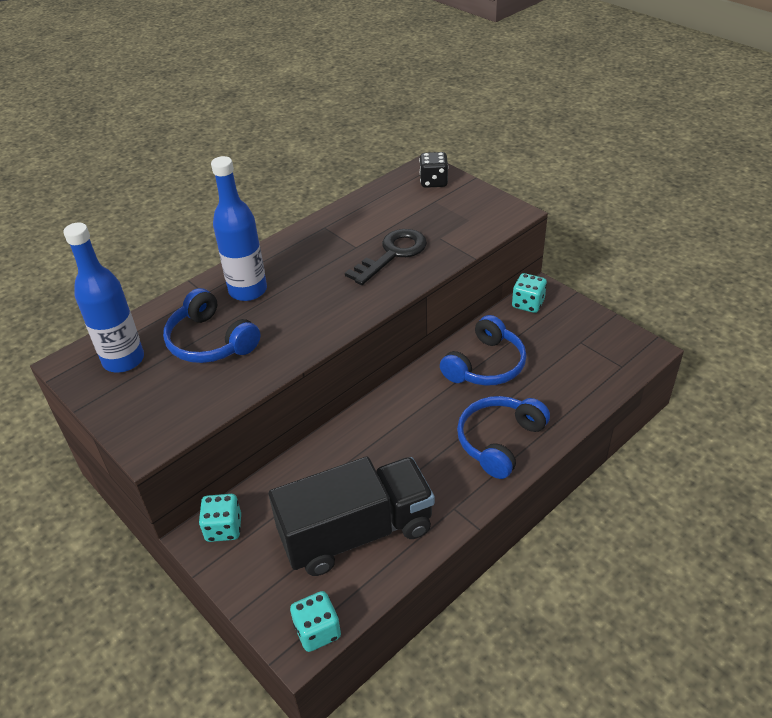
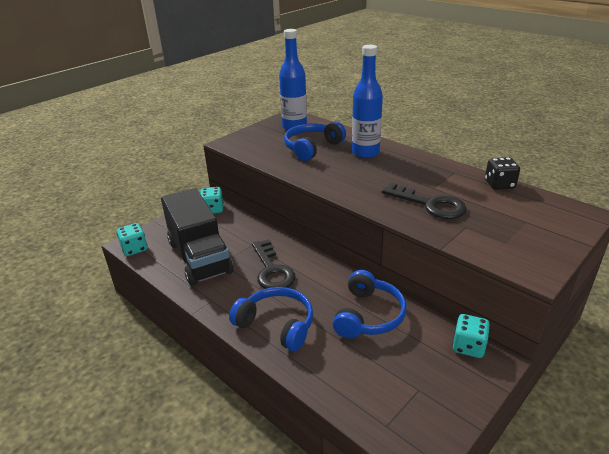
camera: 85 degrees right, 10 degrees down
(398, 447) = (272, 270): none -> black key
(433, 182) = (561, 219): black dice -> black dice (499, 184)
(485, 365) = (368, 315): blue headphones -> blue headphones turned 105 degrees counterclockwise

